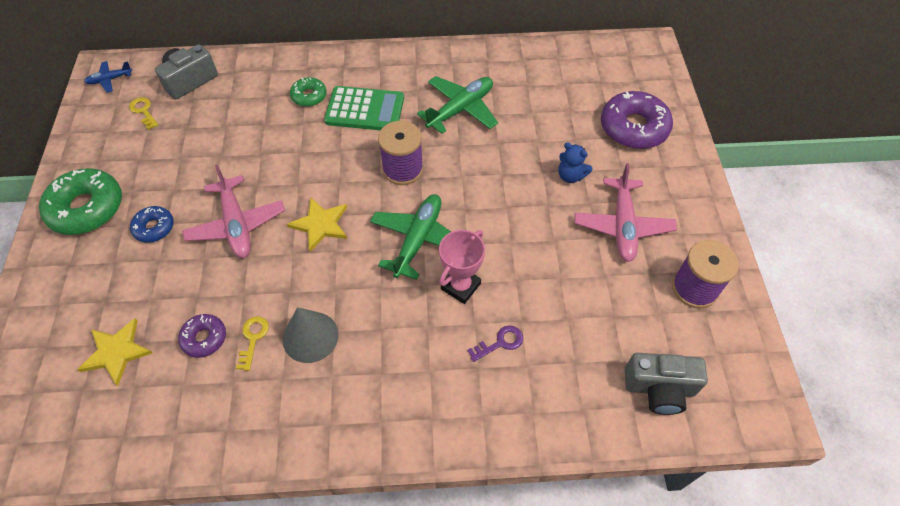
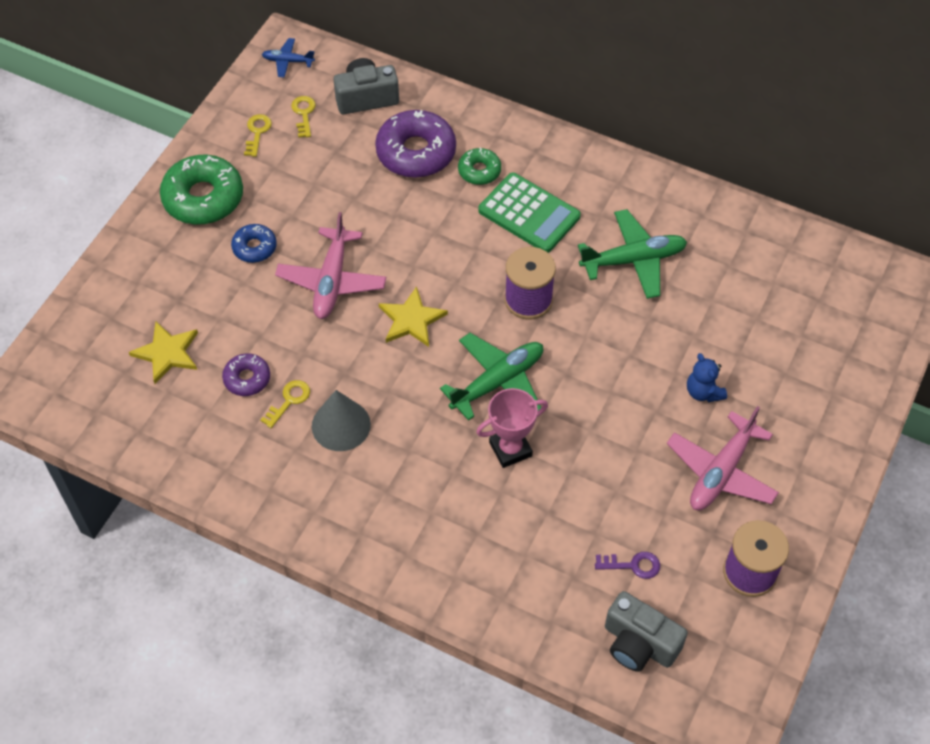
camera: 30 degrees right, 0 degrees up
(110, 140) = (257, 132): none -> yellow key
(500, 343) = (513, 521): purple key -> purple key (632, 565)
(633, 128) = (816, 372): purple donut -> purple donut (416, 152)

